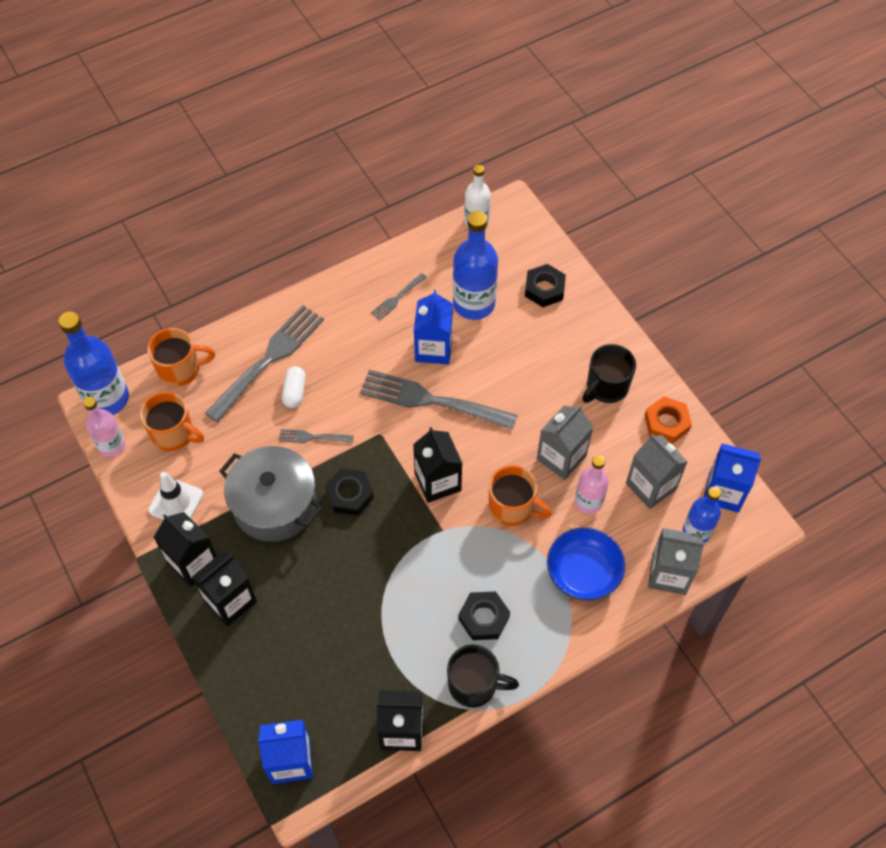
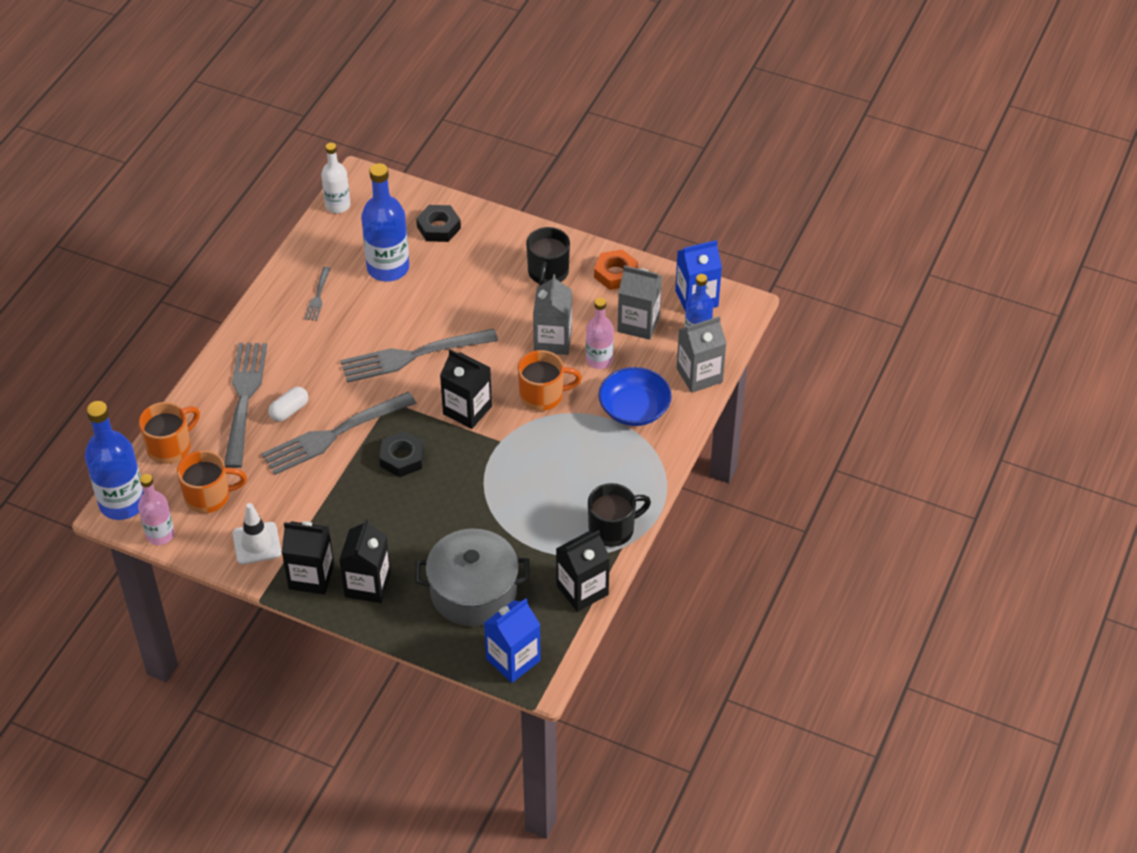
camera: 35 degrees left, 10 degrees down
(275, 504) = (345, 499): grey pot -> grey pot (473, 591)
(294, 392) = (289, 410): white capsule -> white capsule turned 75 degrees clockwise
(313, 437) = (335, 434): grey fork -> grey fork, size x2.17
(433, 349) = (382, 318): blue carton -> none
(483, 618) = (583, 482): black nut -> none

